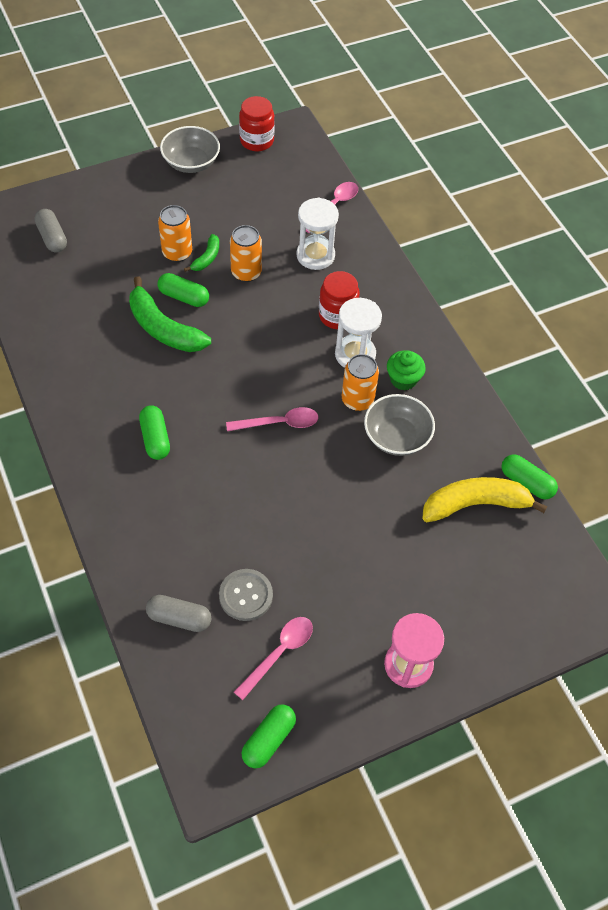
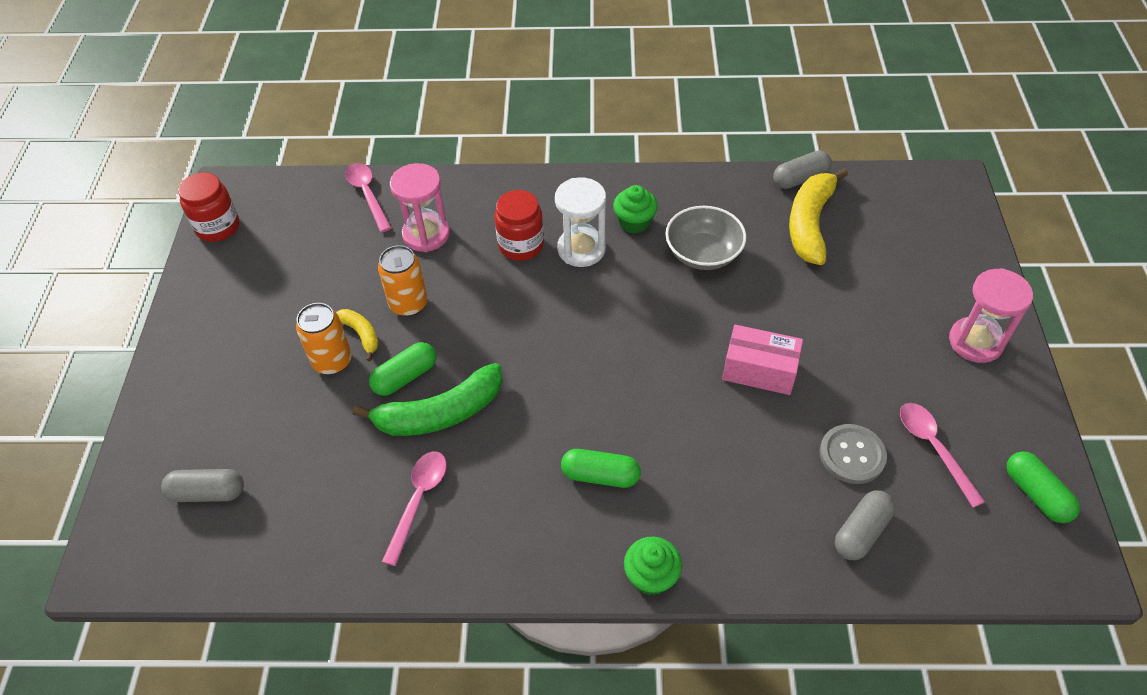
camera: 60 degrees left, 5 degrees down
(89, 495) = (651, 576): none -> green cupcake
(191, 162) = (200, 300): grey bowl -> none
(207, 258) = (361, 334): green banana -> yellow banana
(279, 423) = (637, 346): pink spoon -> pink spoon (418, 500)
(296, 510) = (759, 370): none -> pink box
(315, 255) = (426, 234): white hourglass -> pink hourglass
(357, 400) = (641, 268): orange can -> none
(526, 482) = (800, 179): green capsule -> grey capsule

